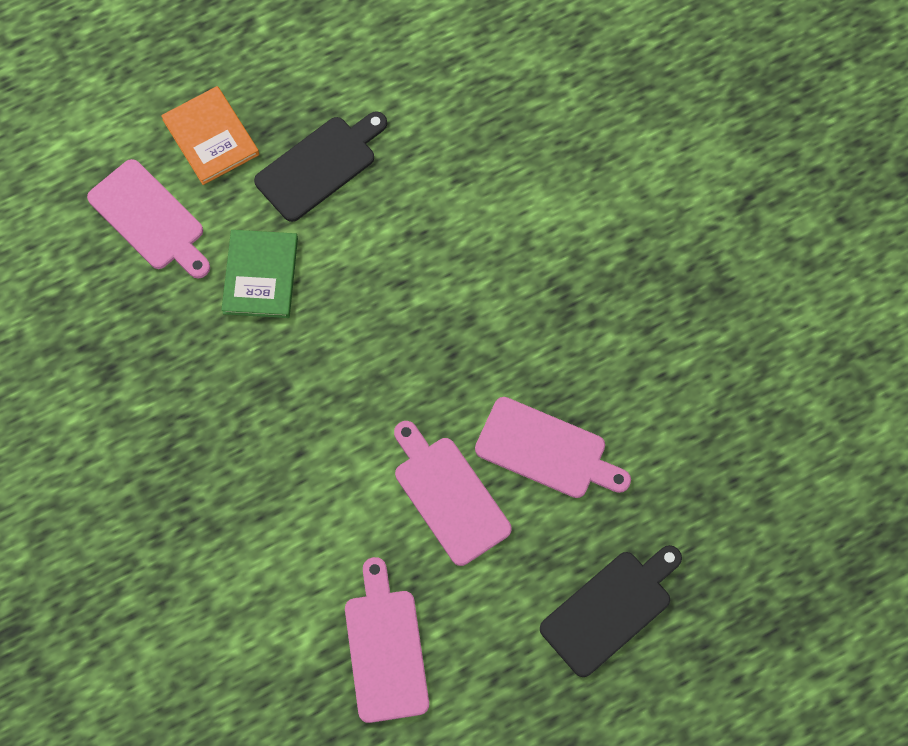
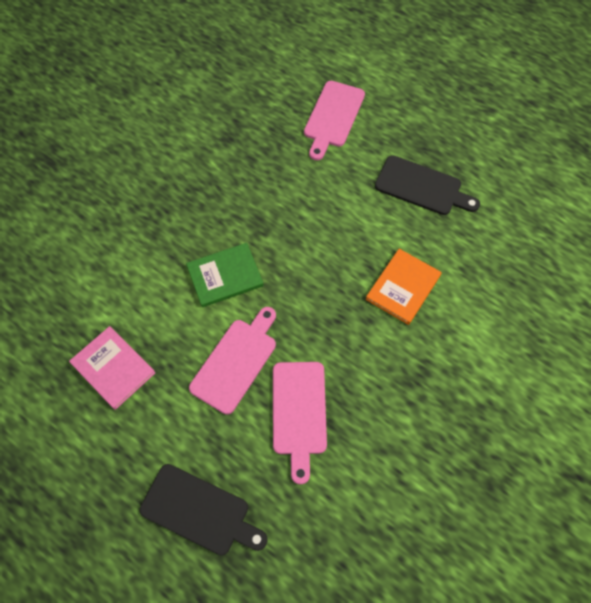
camera: 65 degrees right, 5 degrees down
(211, 137) = (403, 123): orange book -> orange book (403, 287)
(261, 275) = (330, 187): green book -> green book (225, 276)
(385, 648) = (113, 368): pink cutting board -> pink book

